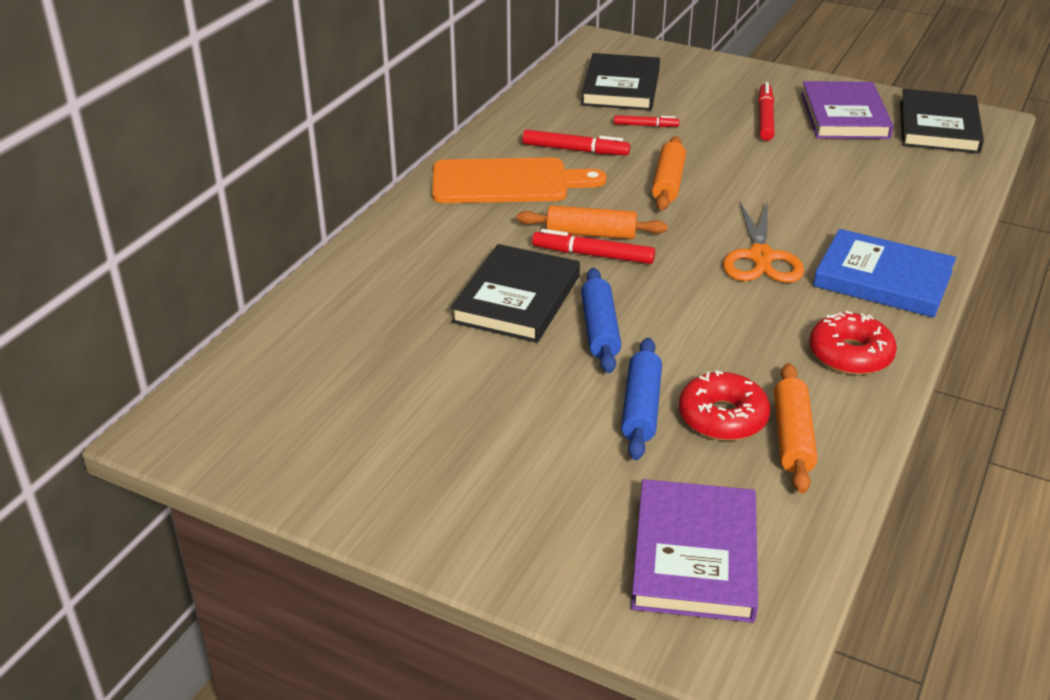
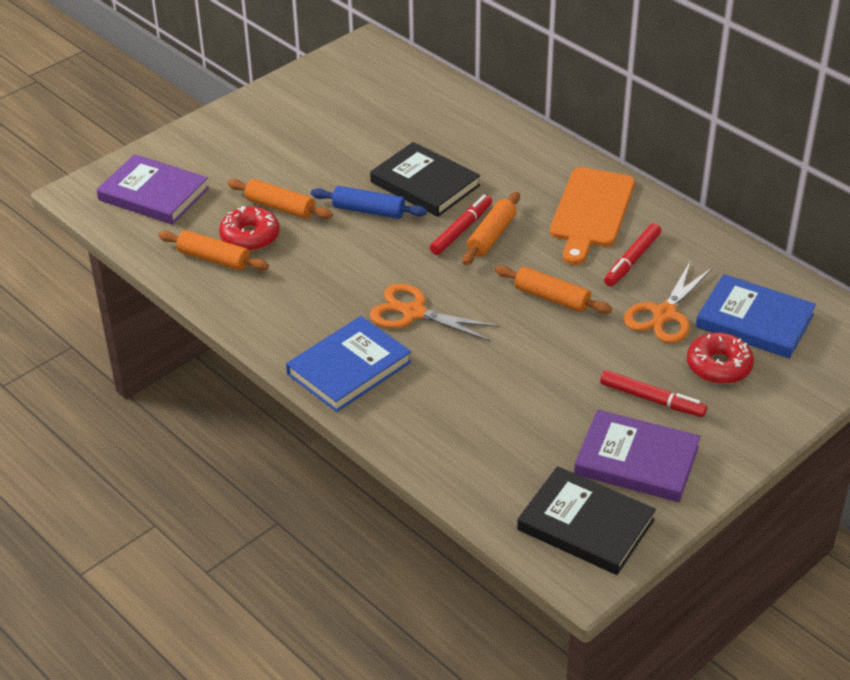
camera: 110 degrees right, 5 degrees up
(621, 87) = (754, 321): black book -> blue book
(641, 408) = (280, 207): blue rolling pin -> orange rolling pin
(645, 125) = (664, 314): red marker -> orange scissors
(850, 355) = (273, 314): red donut -> red donut (719, 366)

